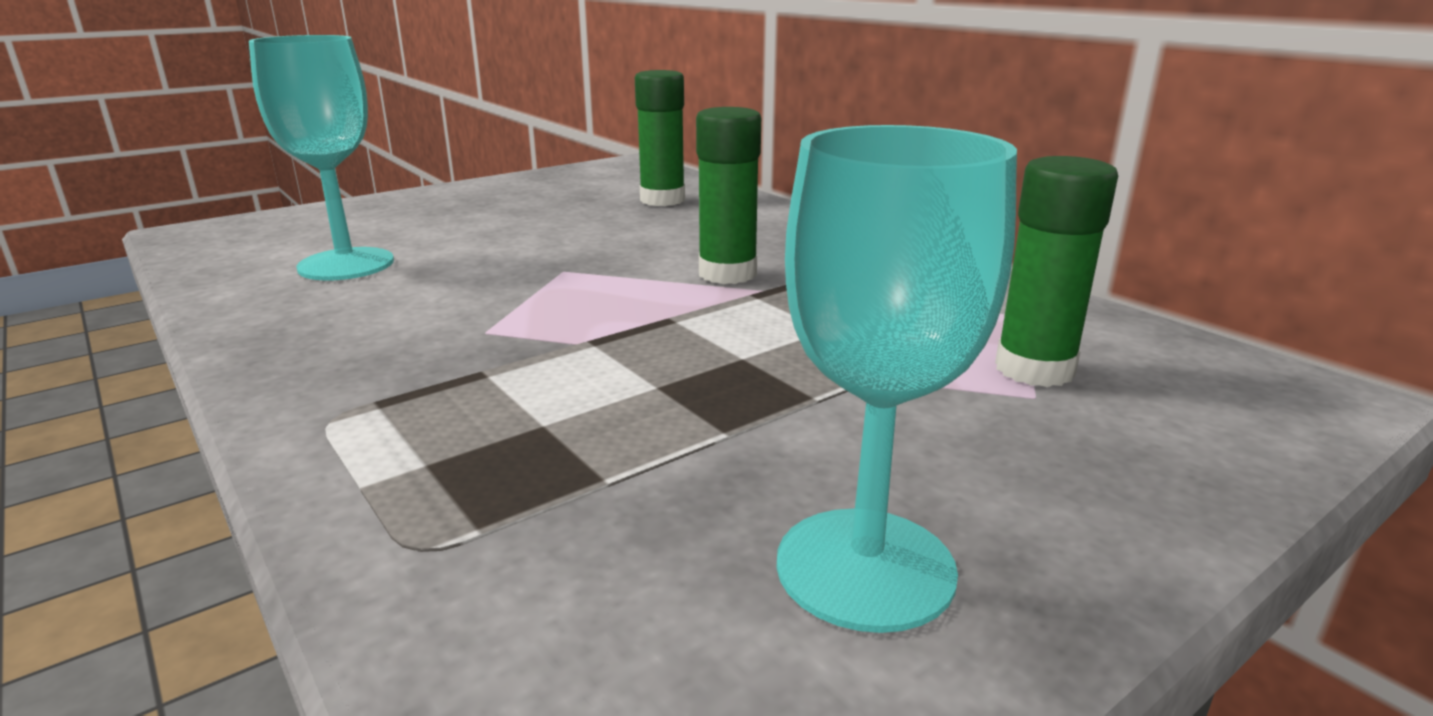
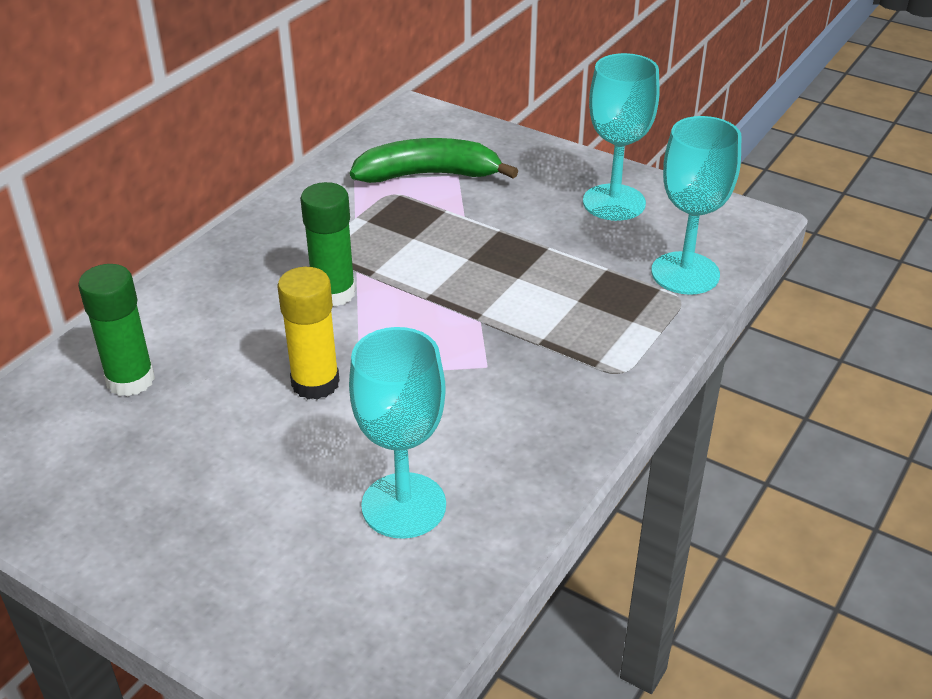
camera: 110 degrees left, 15 degrees up
(491, 588) = (685, 273): none -> turquoise goblet
(572, 252) = (315, 383): none -> yellow glue stick
(1034, 369) = (429, 175): green glue stick -> green banana

